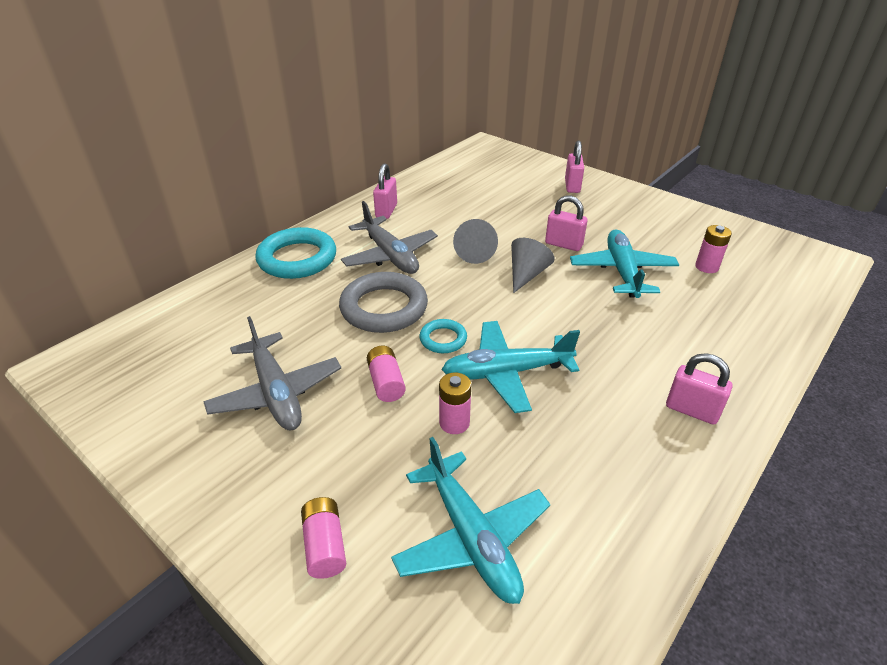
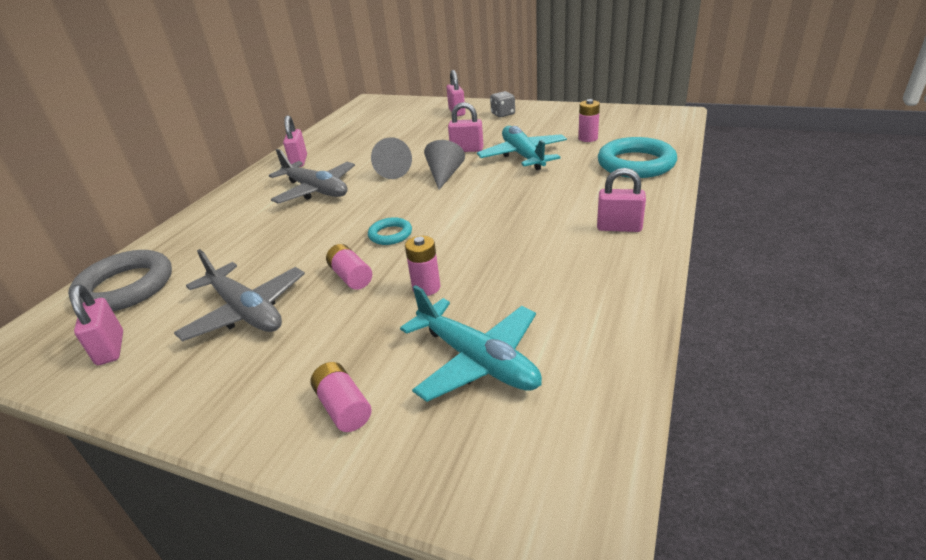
camera: 15 degrees left, 5 degrees down
(149, 395) = (110, 348): none -> pink padlock
(297, 259) = (226, 212): turquoise ring -> turquoise ring (636, 164)
(384, 308) = (326, 226): grey ring -> grey ring (125, 287)
(506, 373) = (457, 243): turquoise plane -> none
(622, 203) = (503, 114): none -> grey dice

